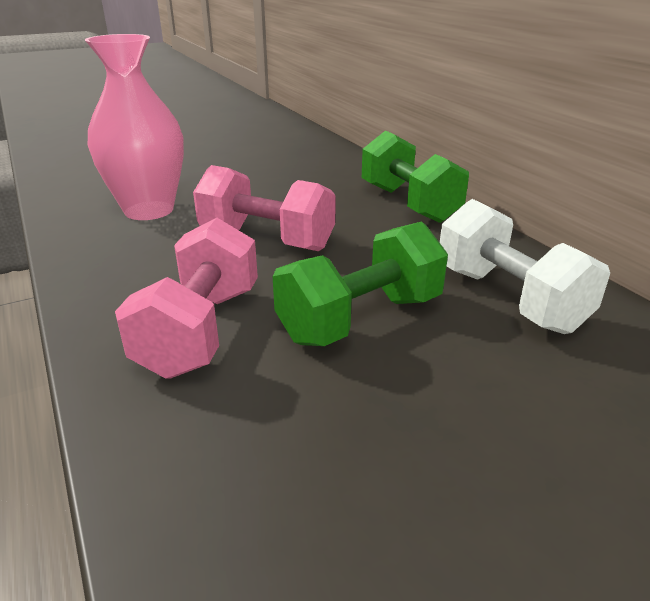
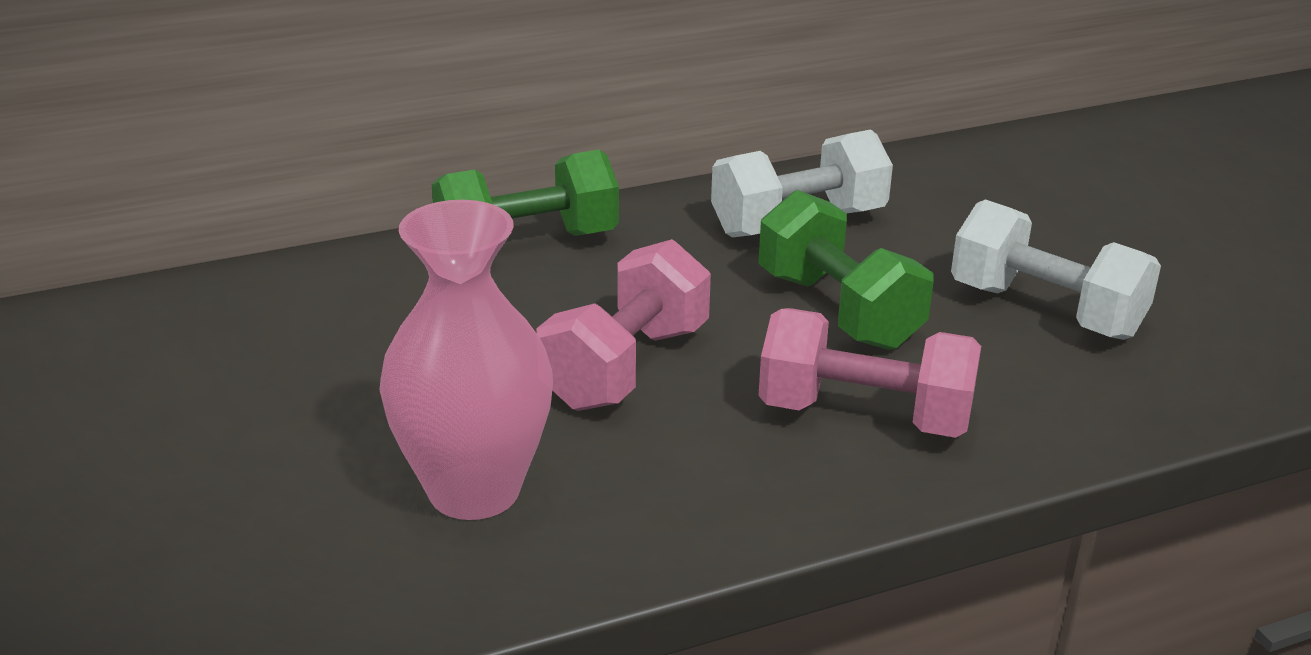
camera: 85 degrees left, 0 degrees up
(402, 461) = (1045, 311): none -> white dumbbell

